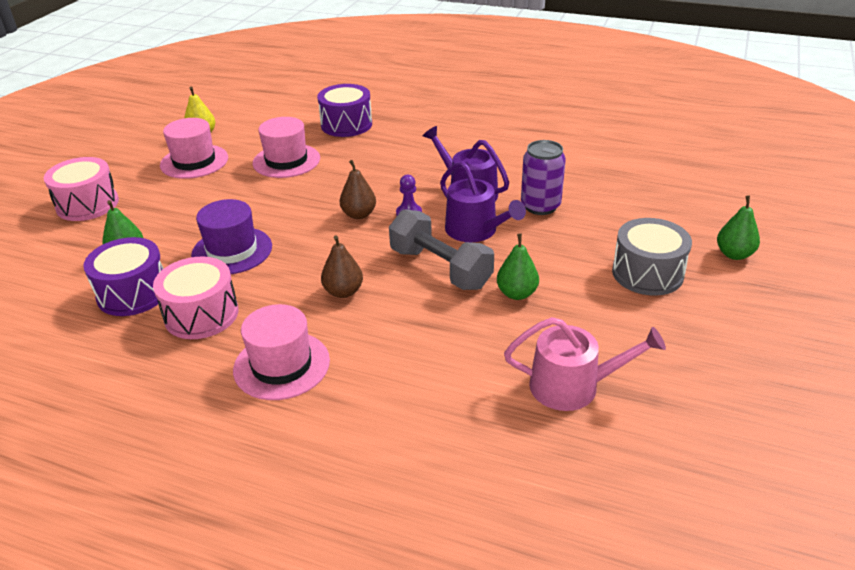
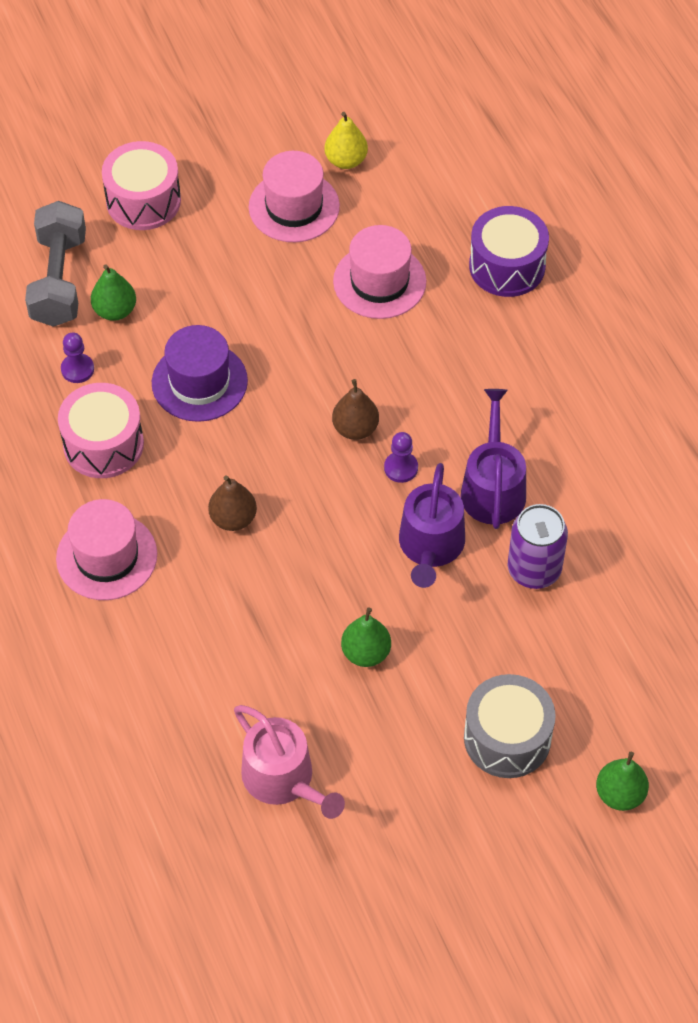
camera: 45 degrees right, 20 degrees up
(133, 293) = (77, 369): purple drum -> purple pawn
(440, 268) = (341, 564): grey dumbbell -> grey dumbbell (59, 280)

